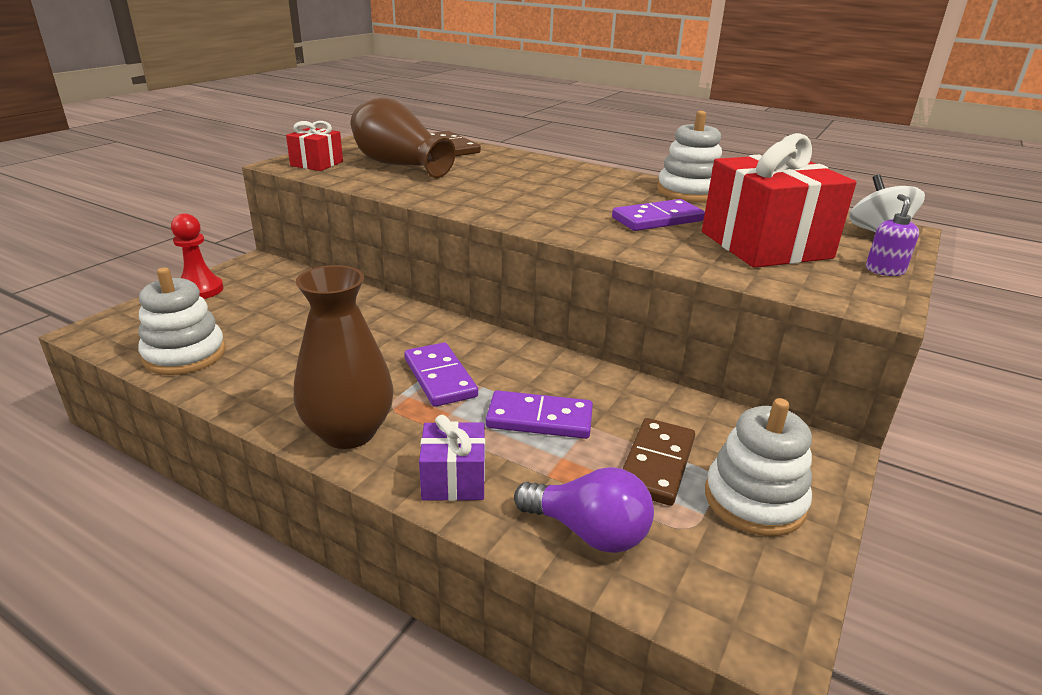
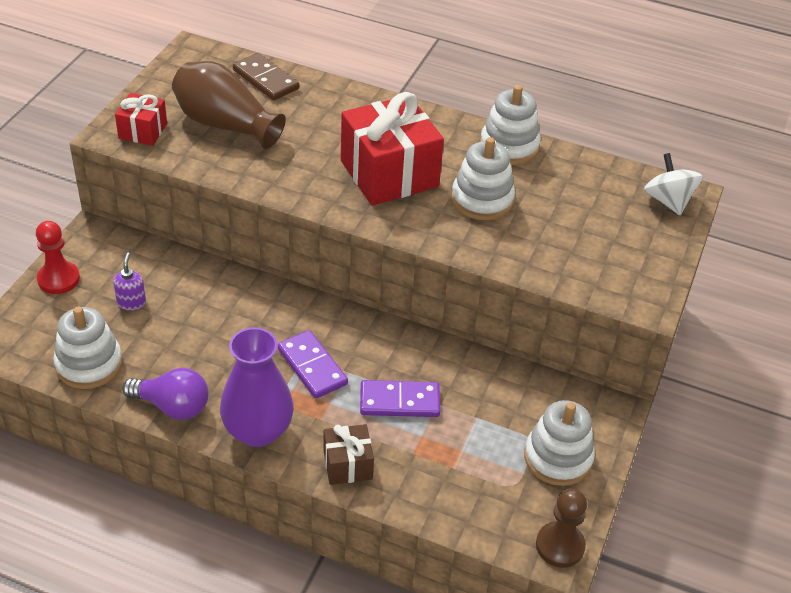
camera: 10 degrees left, 15 degrees up
(349, 432) = (258, 431): brown vase -> purple vase
(454, 479) = (347, 465): purple gift -> brown gift
(589, 532) = (447, 496): purple light bulb -> purple light bulb (172, 406)
(657, 219) = (482, 200): purple domino -> white stacking toy
(657, 464) = (490, 434): brown domino -> none
(765, 245) = (572, 230): red gift -> red gift (389, 173)
(766, 622) = (560, 546): none -> brown pawn
(884, 270) = (662, 257): purple soap dispenser -> purple soap dispenser (131, 302)

